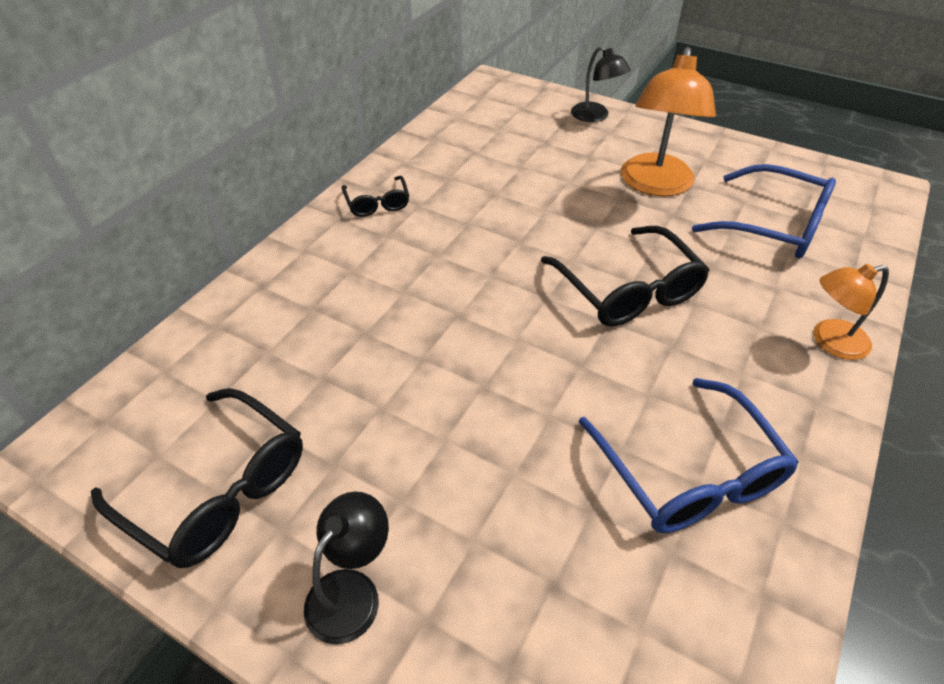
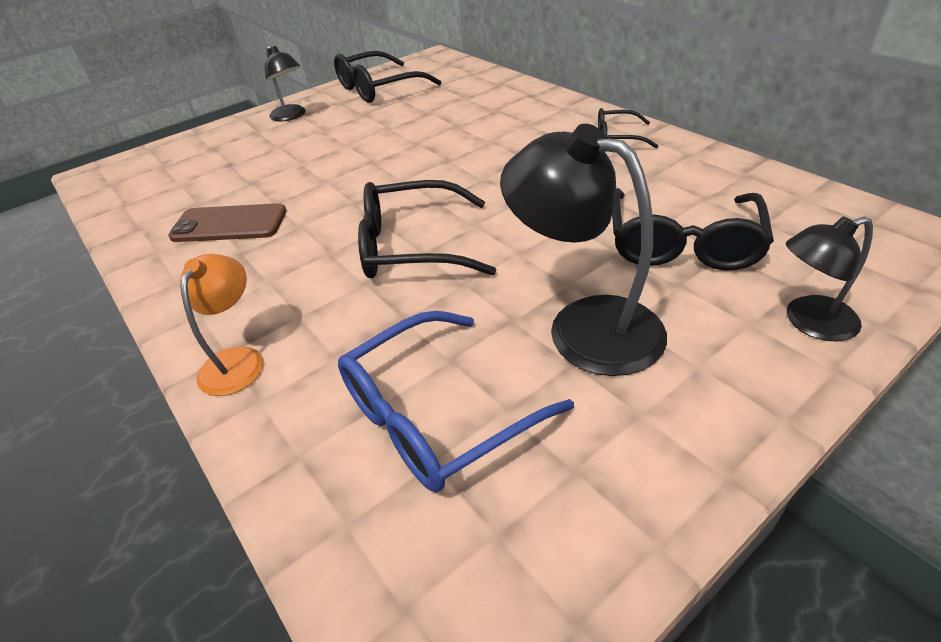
camera: 115 degrees right, 5 degrees down
(541, 158) = (682, 242): none -> black glasses
(655, 185) = (584, 325): orange lamp -> black lamp
(688, 472) = (229, 224): blue glasses -> brown phone

